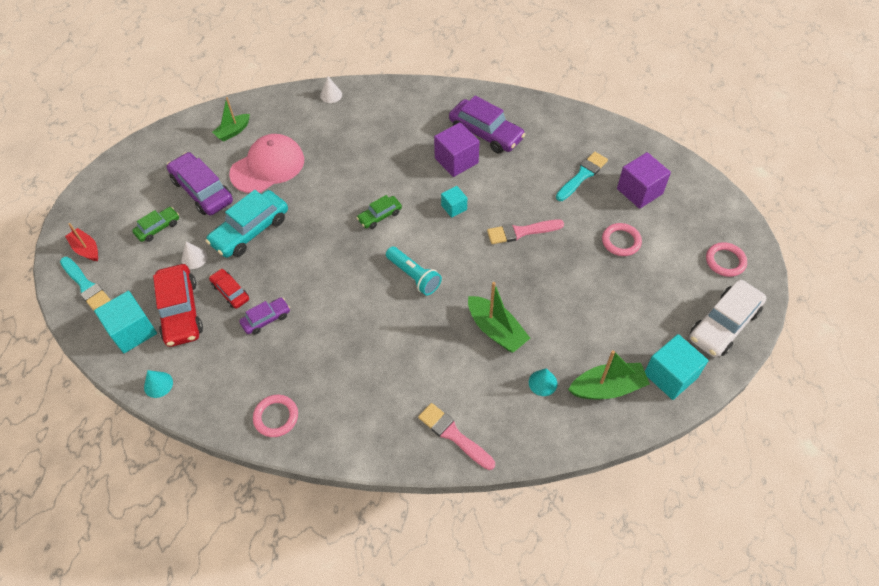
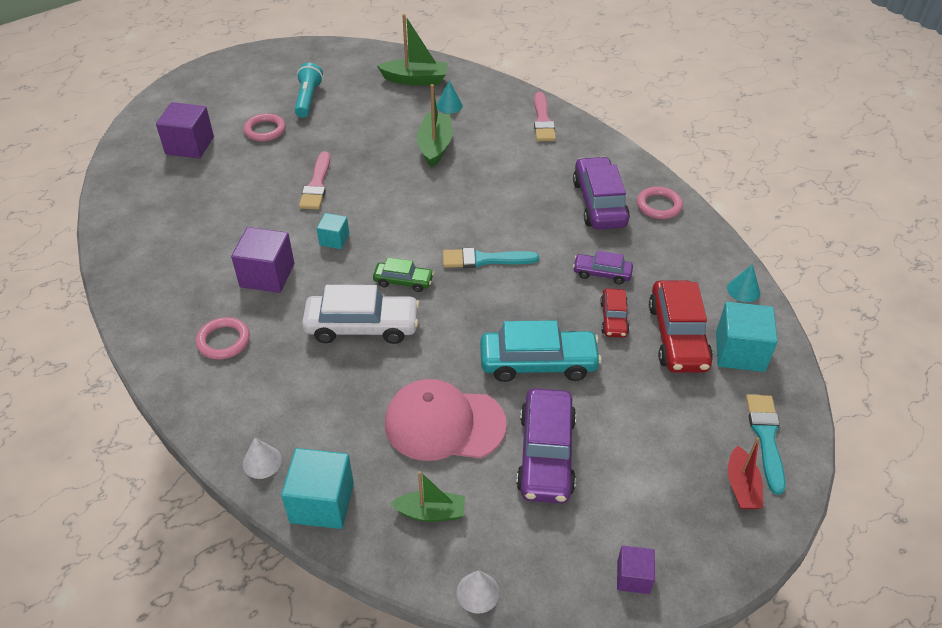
camera: 135 degrees left, 10 degrees down
(117, 173) = (633, 577): none -> purple cube
(158, 228) = (635, 446): green car -> none
(180, 311) = (677, 336): red car -> red car turned 150 degrees clockwise
(194, 258) = (622, 379): white cone -> white cone (478, 592)
(414, 276) = (442, 216): turquoise flashlight -> turquoise flashlight (308, 99)
(486, 133) = (201, 278): purple car -> purple car (599, 203)
(521, 232) = (317, 185): pink brush -> pink brush turned 60 degrees clockwise
(582, 175) = (202, 185): turquoise brush -> turquoise brush (484, 260)
(607, 388) = (415, 80): green boat -> green boat turned 150 degrees clockwise
(670, 375) = (370, 61): turquoise cube -> turquoise cube (322, 502)
(723, 324) = (297, 58): white car -> white car (362, 326)
(725, 261) = (230, 78): pink ring -> pink ring (223, 341)

